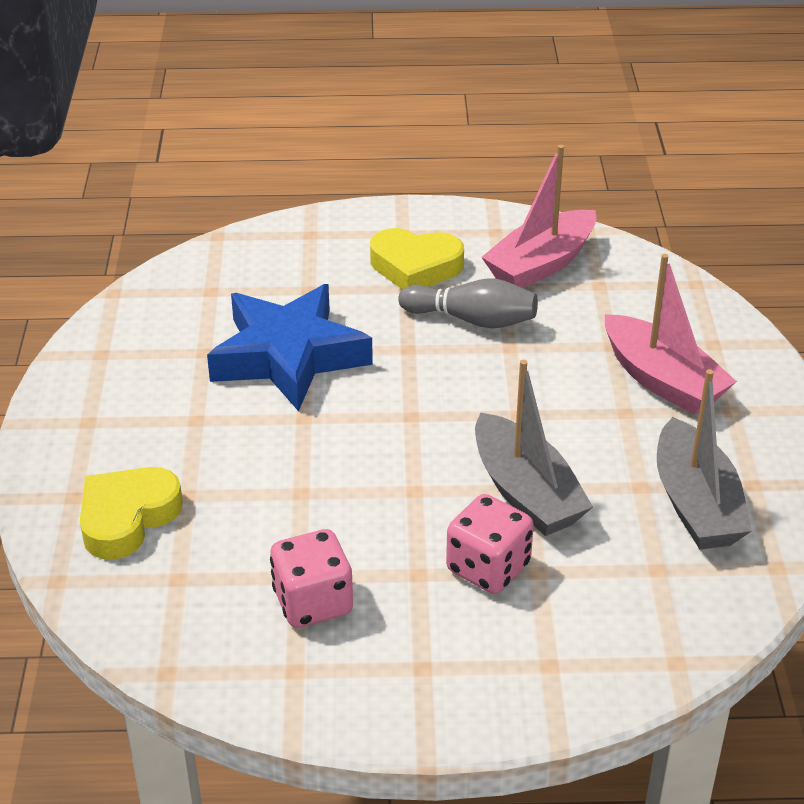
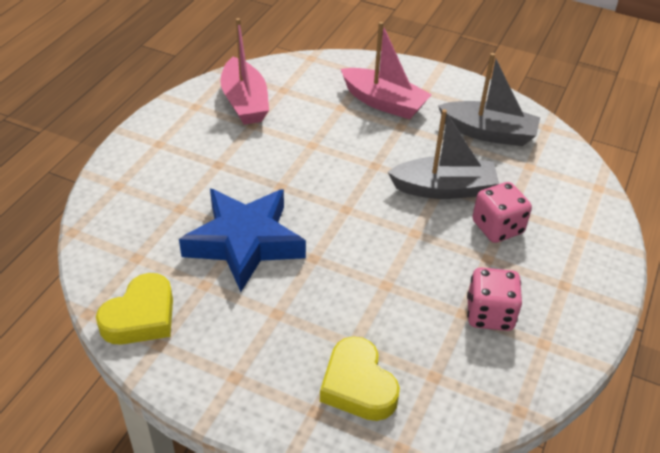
camera: 65 degrees left, 5 degrees up
(415, 267) = (200, 152): yellow heart -> yellow heart (141, 316)
(472, 320) = (274, 149): grey bowling pin -> none
(662, 380) = (384, 103): pink boat -> pink boat turned 45 degrees clockwise

